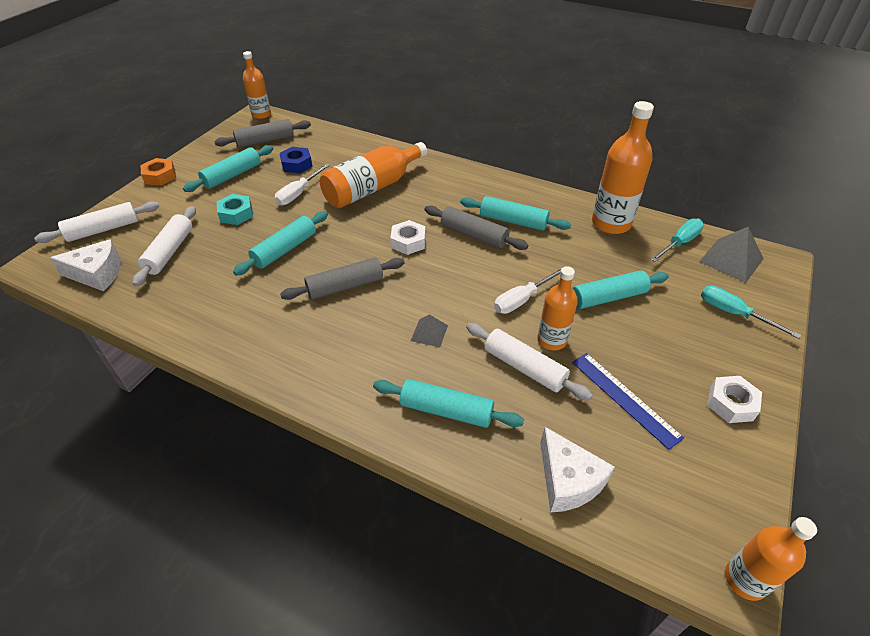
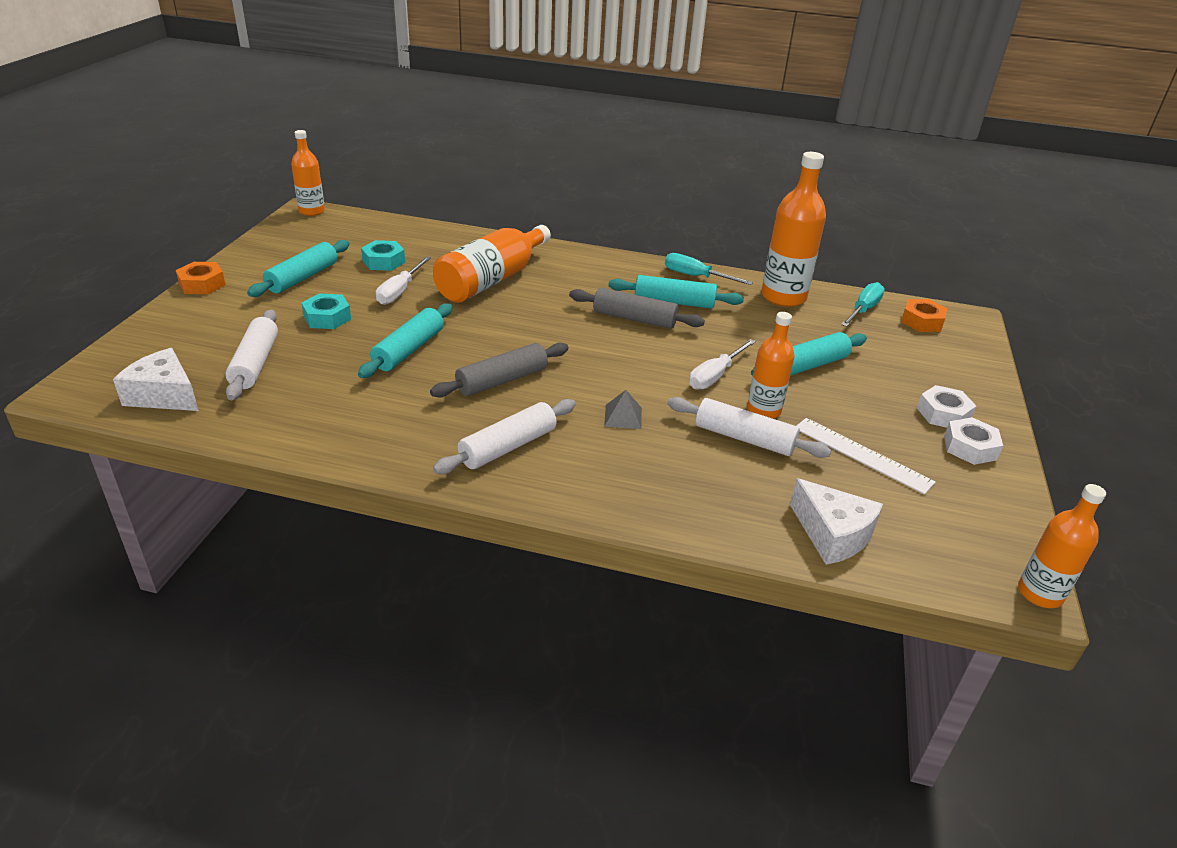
camera: 15 degrees left, 10 degrees down
(97, 274) = (164, 395): white cheese -> white cheese turned 135 degrees counterclockwise
(103, 229) = (149, 347): white rolling pin -> white rolling pin (508, 447)
(265, 141) = (330, 239): grey rolling pin -> none
(296, 164) = (383, 261): blue nut -> turquoise nut
(408, 242) = (560, 331): white nut -> white nut (943, 414)
(446, 410) = (674, 487): turquoise rolling pin -> none
(624, 398) = (862, 455): blue ruler -> white ruler
(731, 260) = (922, 321): grey pyramid -> orange nut
(733, 313) = (942, 369): turquoise screwdriver -> turquoise screwdriver (696, 276)

